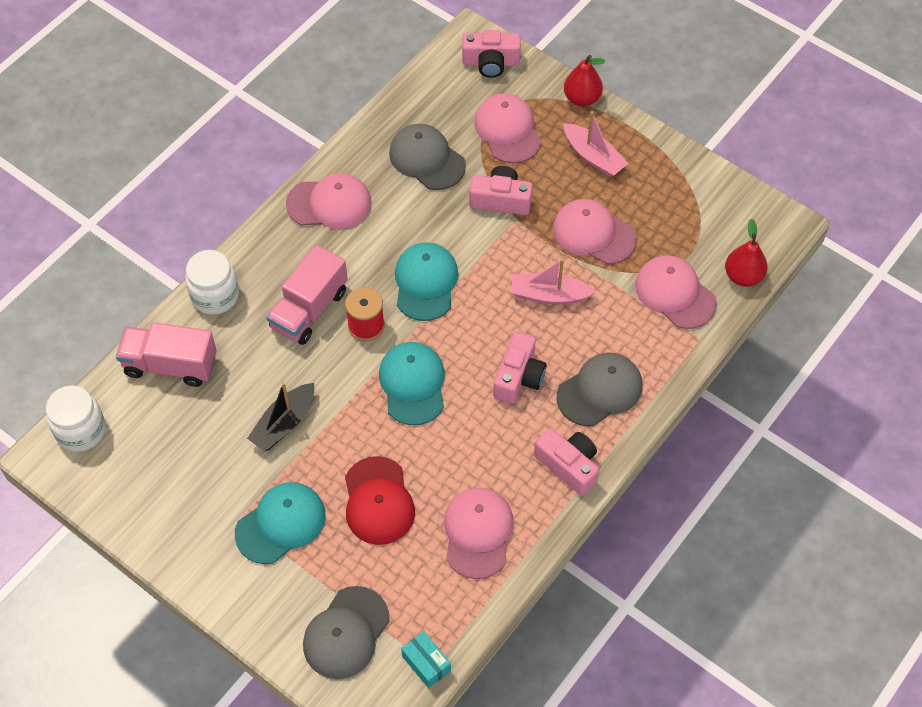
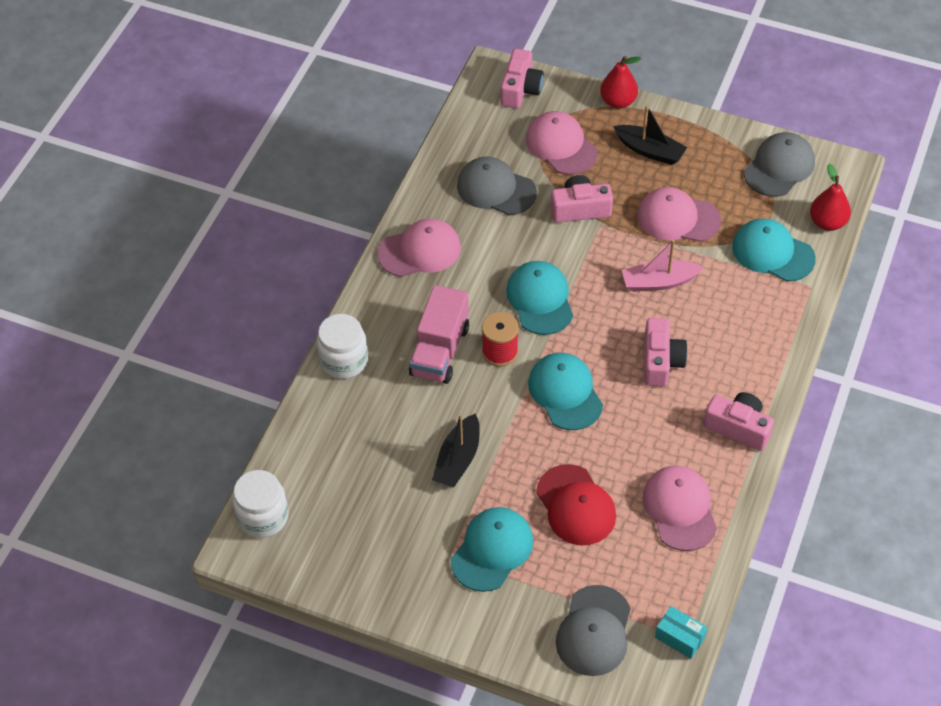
camera: 15 degrees left, 5 degrees down
(170, 365) = (326, 434): pink truck -> none
(490, 62) = (520, 89): pink camera -> pink camera turned 60 degrees counterclockwise
(593, 157) = (650, 150): pink boat -> black boat
(600, 391) = (740, 354): grey cap -> grey cap (779, 167)
(675, 293) = (772, 252): pink cap -> turquoise cap

